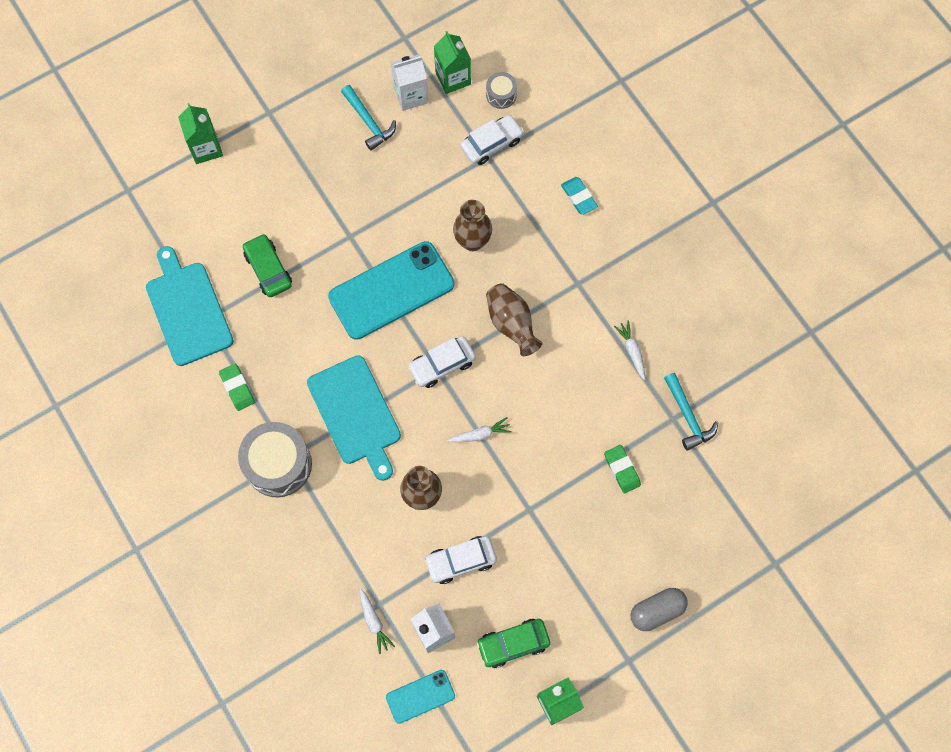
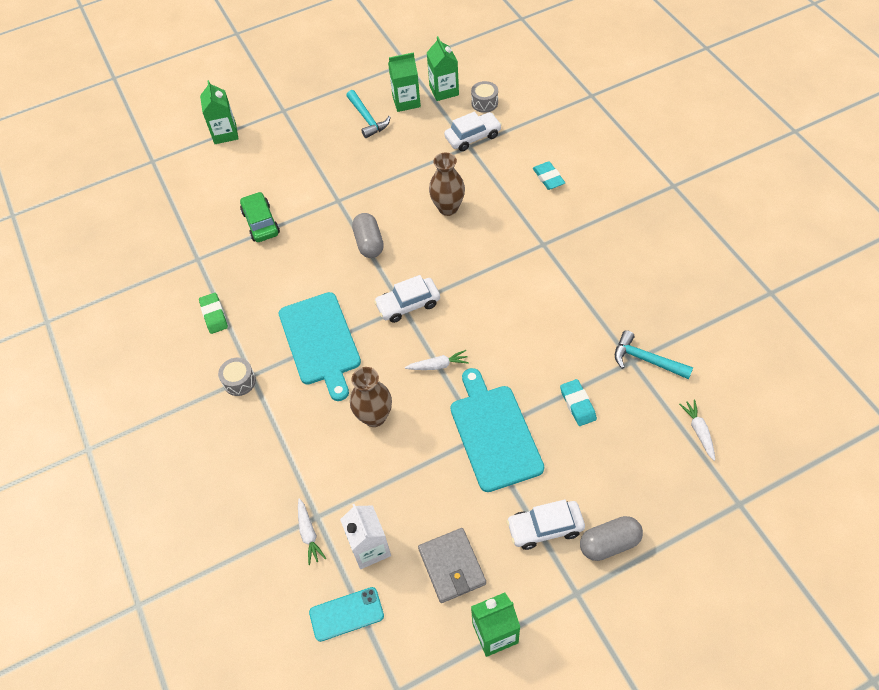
camera: 10 degrees right, 15 degrees down
(187, 310) = (183, 251): turquoise cutting board -> turquoise cutting board (494, 433)
(278, 464) = (239, 381): grey drum -> grey drum, size x0.50
(391, 290) = (369, 243): turquoise phone -> grey capsule
(411, 95) = (406, 101): white carton -> green carton
(460, 561) = (405, 480): white car -> white car (545, 528)
(511, 324) = (477, 274): brown vase -> none
(513, 644) = (452, 566): green car -> grey wallet
(622, 470) = (577, 404): green eraser -> turquoise eraser
(632, 351) = (592, 301): white carrot -> white carrot (699, 431)
(687, 416) = (646, 360): turquoise hammer -> turquoise hammer turned 135 degrees clockwise

